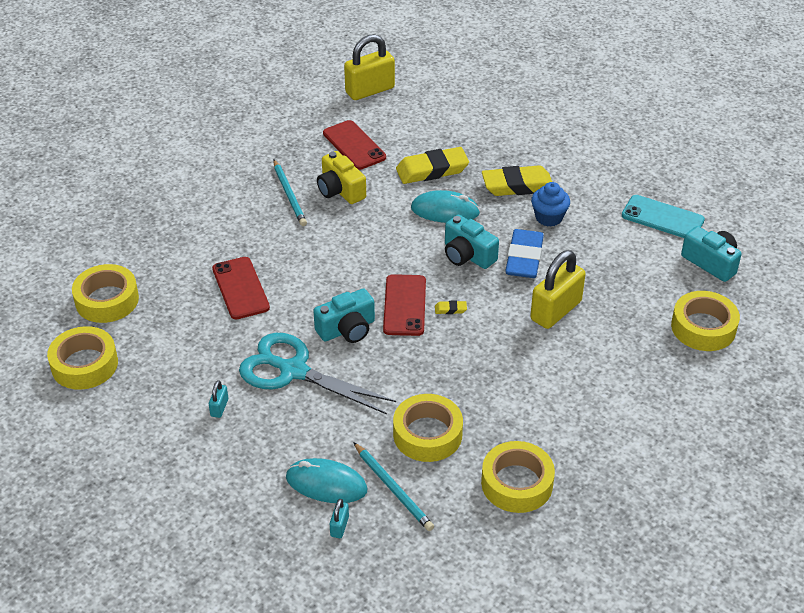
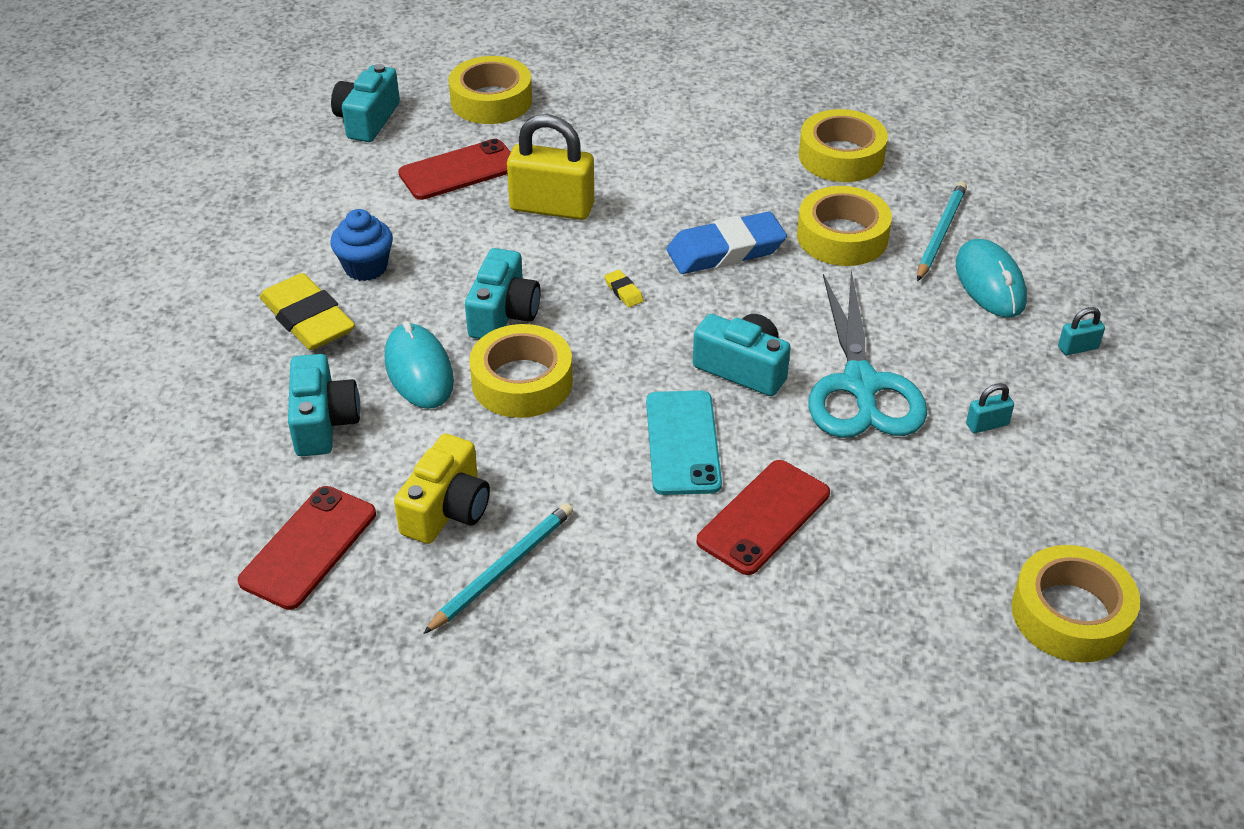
camera: 120 degrees left, 0 degrees up
(107, 300) = (933, 671): yellow tape -> yellow tape (522, 382)
(339, 526) = (1028, 251): turquoise padlock -> turquoise padlock (1078, 348)
(370, 90) = (113, 603): yellow padlock -> none
(405, 305) = (651, 334): red phone -> red phone (459, 170)
(432, 170) = (323, 422): yellow eraser -> turquoise camera
(524, 258) = (470, 262): blue eraser -> blue eraser (725, 250)
(662, 218) = (300, 175): turquoise phone -> turquoise phone (683, 443)

